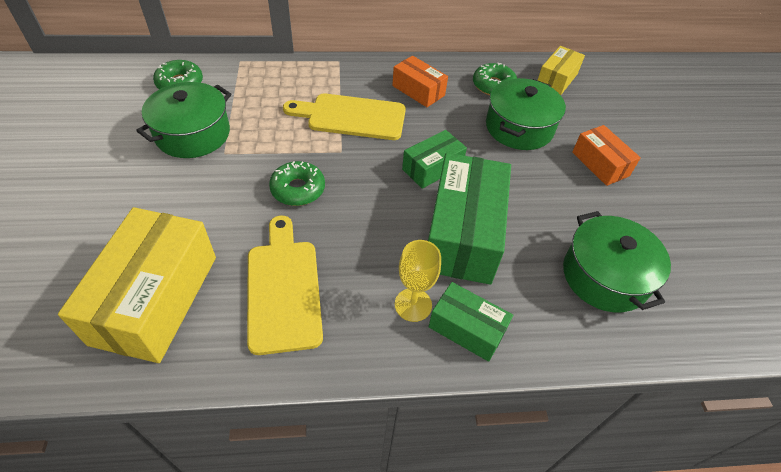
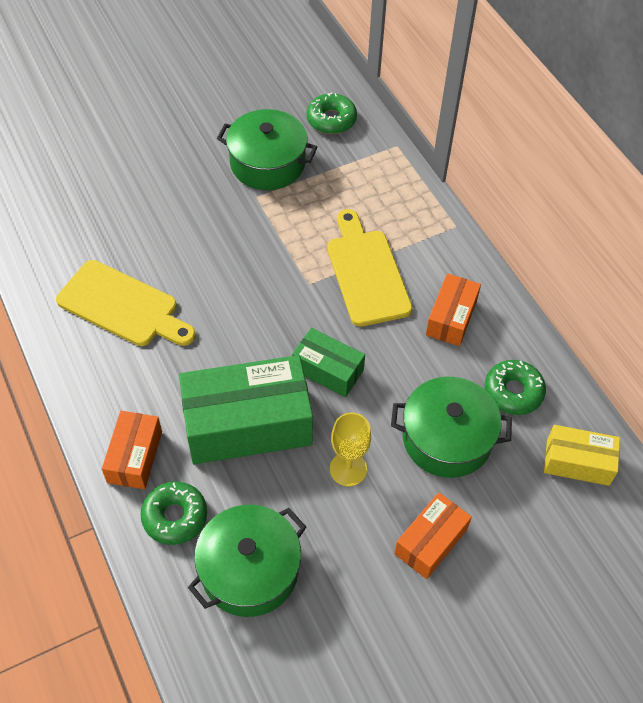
camera: 70 degrees right, 5 degrees up
(155, 299) = (80, 229): yellow box -> none
(283, 288) = (123, 306): yellow cutting board -> yellow cutting board turned 60 degrees clockwise
(298, 189) = (239, 270): green donut -> green donut (175, 517)
(413, 305) = (144, 406): yellow goblet -> yellow goblet (348, 469)
(467, 329) = (134, 457): green box -> orange box

